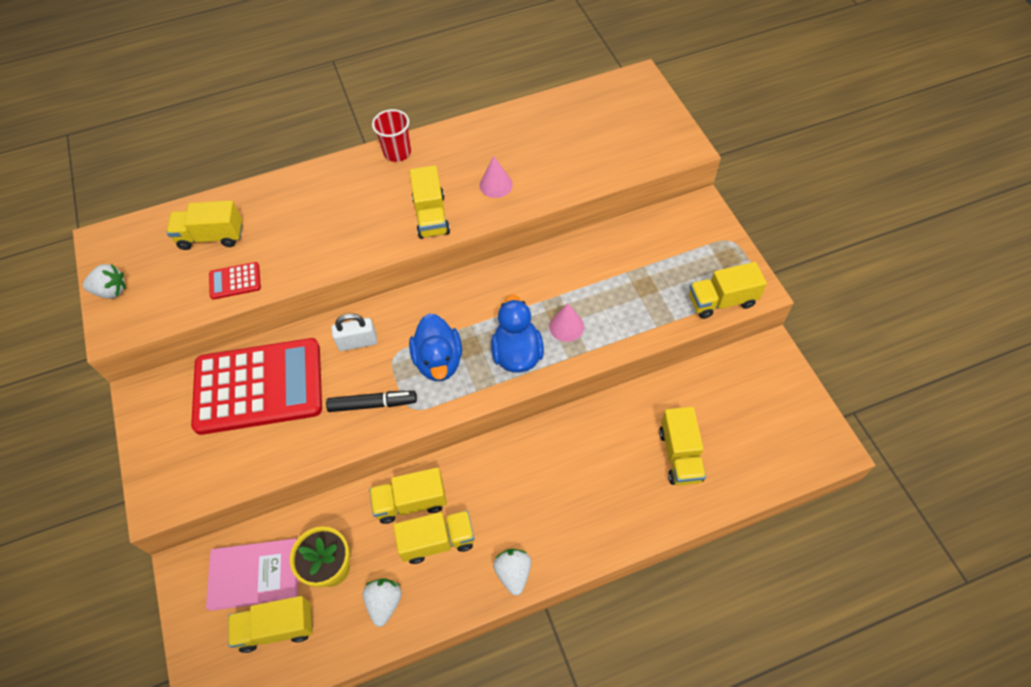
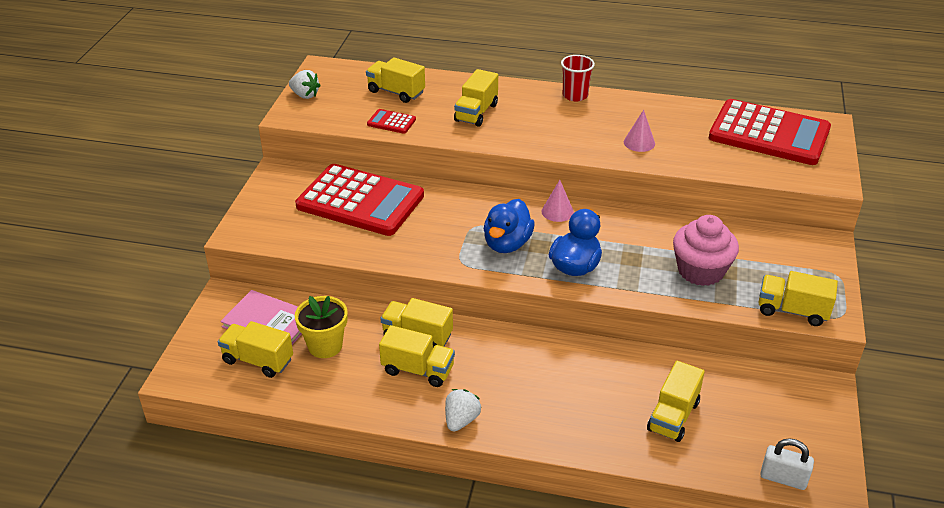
camera: 30 degrees right, 20 degrees down
(357, 342) = (454, 206): white padlock -> white padlock (783, 478)
(373, 404) = (434, 247): black marker -> none
(384, 603) = (346, 386): white strawberry -> none
(431, 216) = (569, 141): yellow truck -> yellow truck (476, 113)
(566, 326) = (632, 268): pink cone -> pink cone (557, 211)
(599, 116) = (769, 134): none -> red calculator
(624, 297) = (700, 271): none -> pink cupcake

